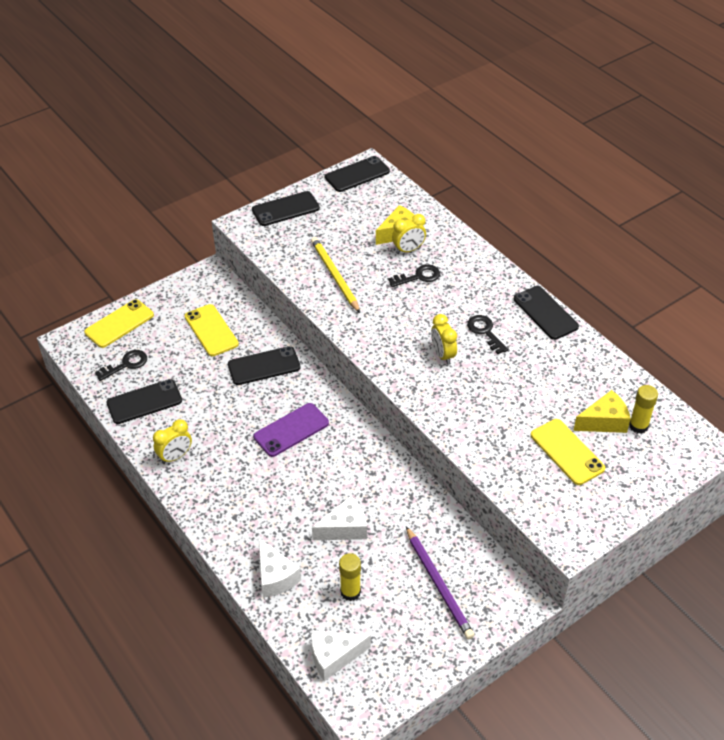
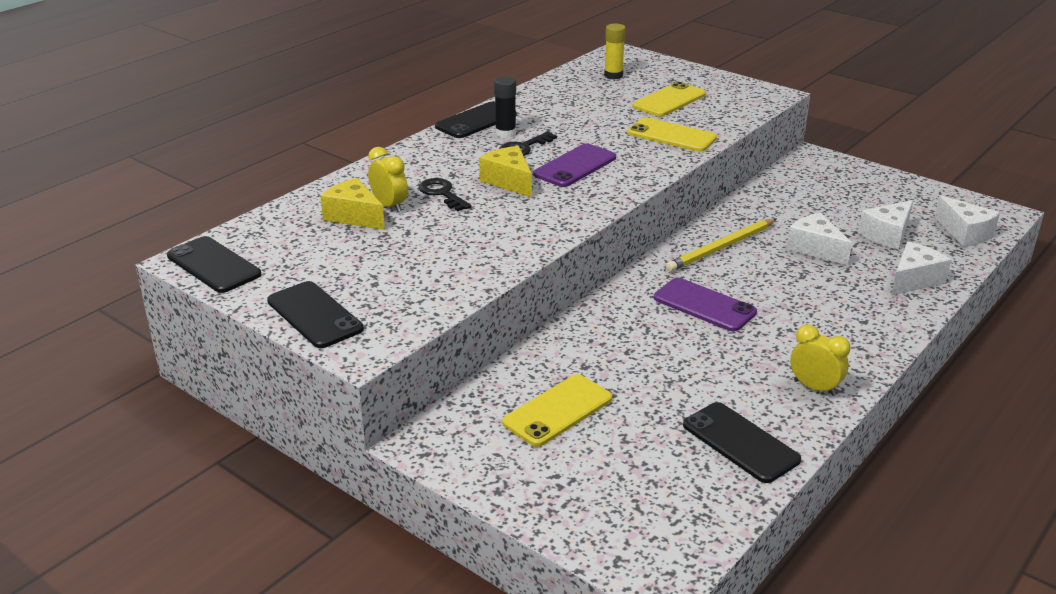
camera: 105 degrees left, 15 degrees down
(119, 324) = (588, 521): yellow phone -> yellow phone (671, 136)
(126, 364) = (677, 484): black key -> none
(264, 366) = (606, 347): black phone -> none
(334, 276) = (463, 250): yellow pencil -> yellow pencil (721, 248)
(350, 592) = (887, 235): yellow glue stick -> white cheese
(439, 584) = (833, 193): purple pencil -> none
(442, 355) = (575, 166): yellow clock -> purple phone
(516, 326) = (505, 133): none -> black glue stick
(604, 421) = (618, 88): yellow cheese -> yellow cheese (508, 181)

